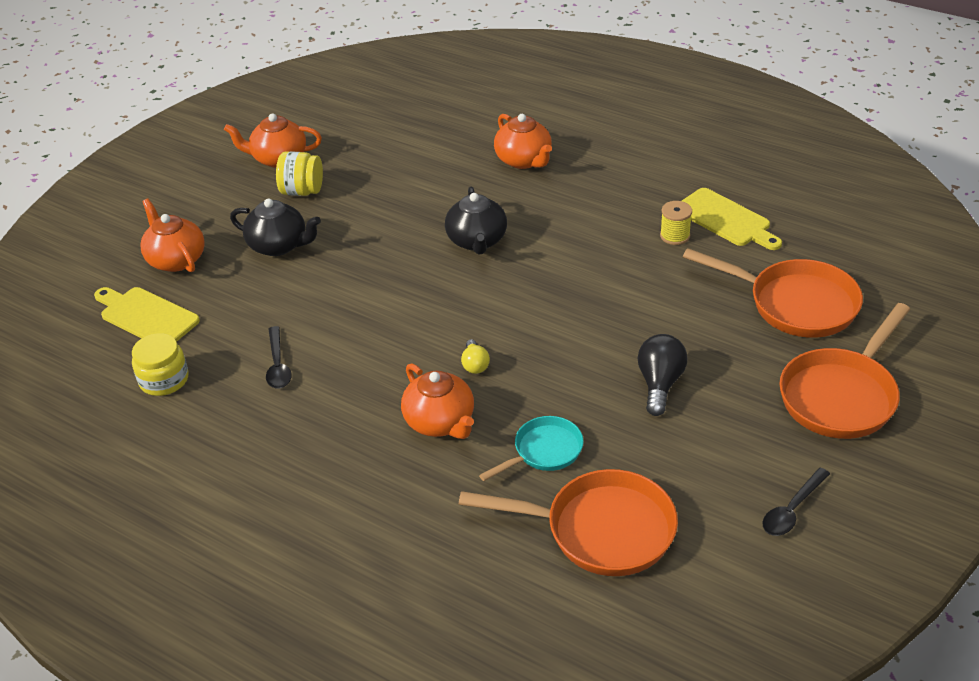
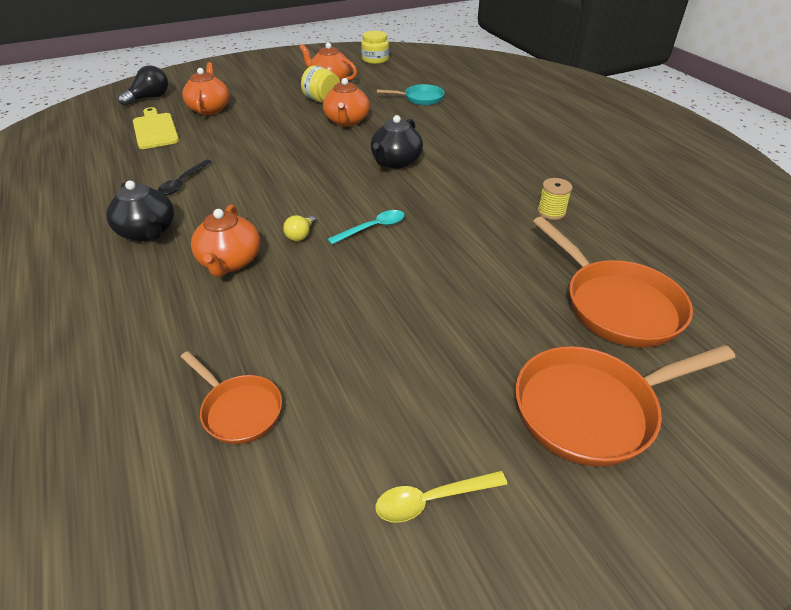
camera: 30 degrees right, 0 degrees up
(164, 380) = (115, 164): yellow jar -> yellow jar (375, 59)
(279, 245) = (272, 122): black teapot -> black teapot (148, 232)
(524, 160) = (483, 129): orange teapot -> orange teapot (347, 121)
(534, 326) = (373, 228): none -> turquoise spoon
(544, 451) = (273, 320): turquoise pan -> turquoise pan (420, 99)
(600, 530) = (239, 410): orange pan -> orange pan, size x0.58
(660, 384) = (424, 313): black light bulb -> black light bulb (150, 98)
(725, 219) = (608, 217): yellow cutting board -> none
(792, 510) = (432, 499): black spoon -> yellow spoon

